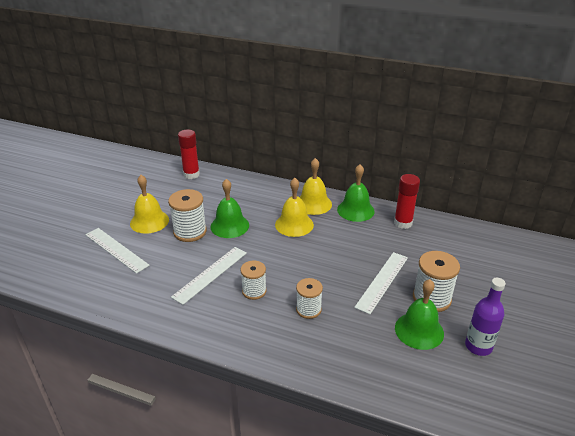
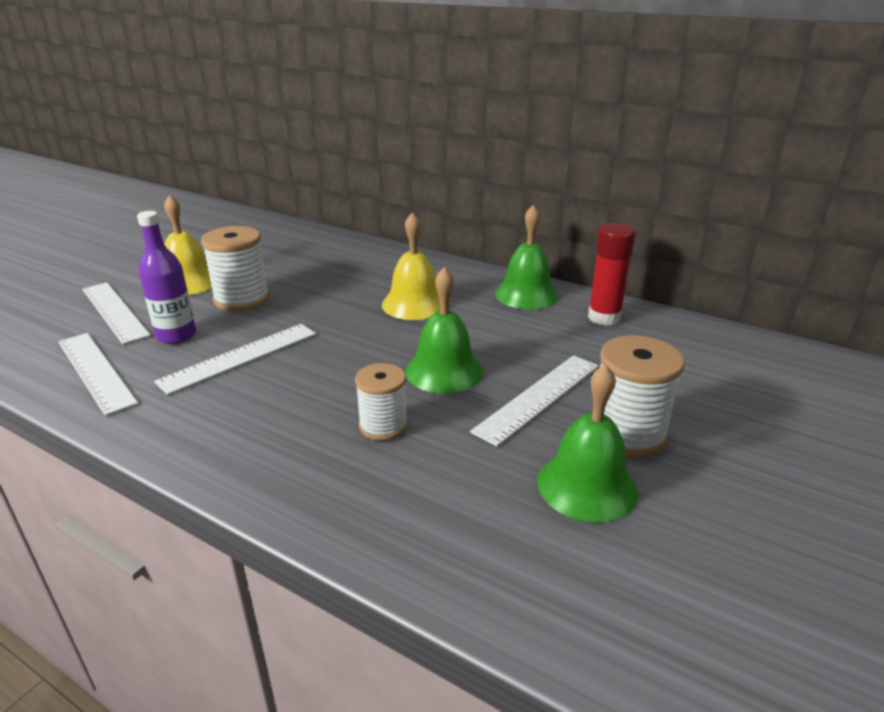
camera: 10 degrees right, 5 degrees down
(131, 294) = (95, 371): none -> white ruler
(191, 174) = (286, 234): red glue stick -> none
(229, 226) = (308, 297): green bell -> green bell (444, 371)
(254, 291) = (300, 388): white spool -> none
(313, 204) = (458, 281): yellow bell -> none
(478, 346) = (708, 530): purple bottle -> purple bottle (176, 336)

